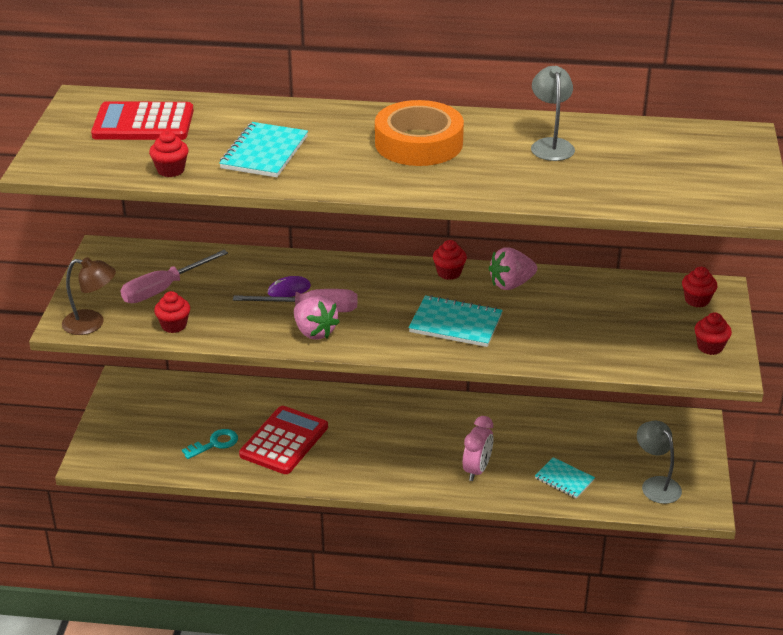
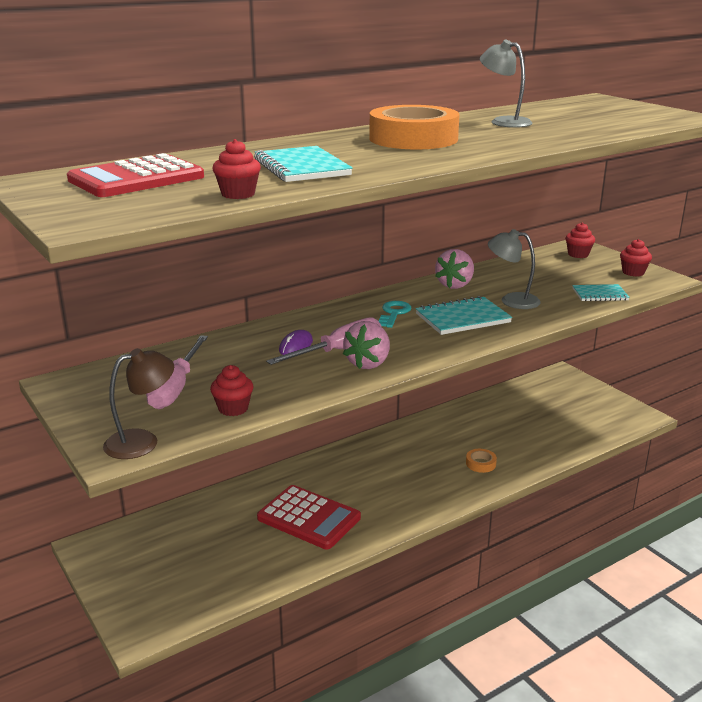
camera: 40 degrees left, 10 degrees down
(214, 444) = (250, 551): turquoise key -> turquoise key (394, 313)
(284, 441) = (309, 518): red calculator -> red calculator turned 135 degrees clockwise
(314, 332) = (368, 363): pink strawberry -> pink strawberry turned 105 degrees clockwise
(449, 273) = (401, 293): red cupcake -> none
(477, 470) = (480, 464): pink clock -> orange tape
(564, 479) = (542, 441): turquoise notebook -> turquoise notebook (600, 294)
(656, 484) = (597, 416): grey lamp -> grey lamp (512, 300)

